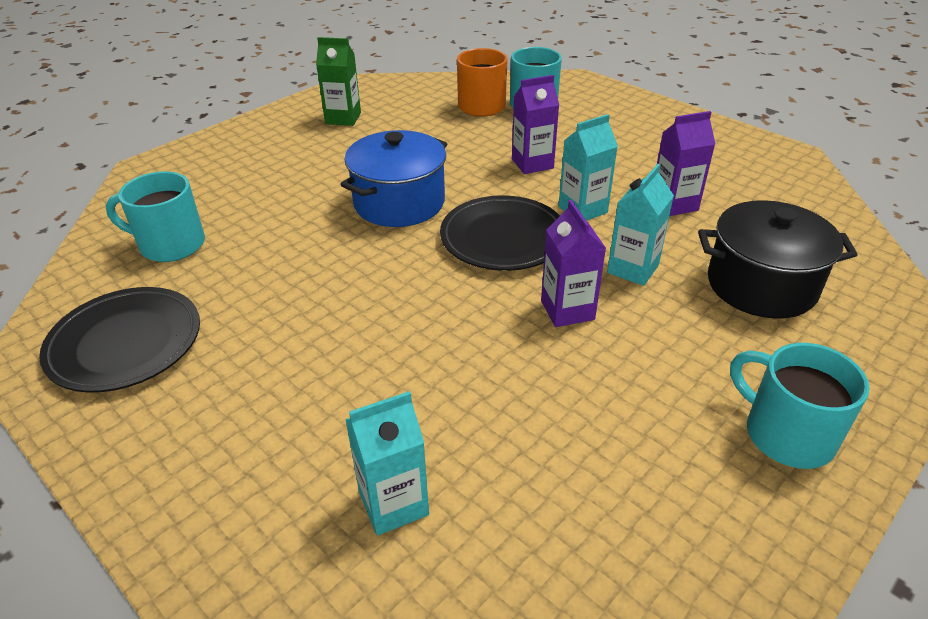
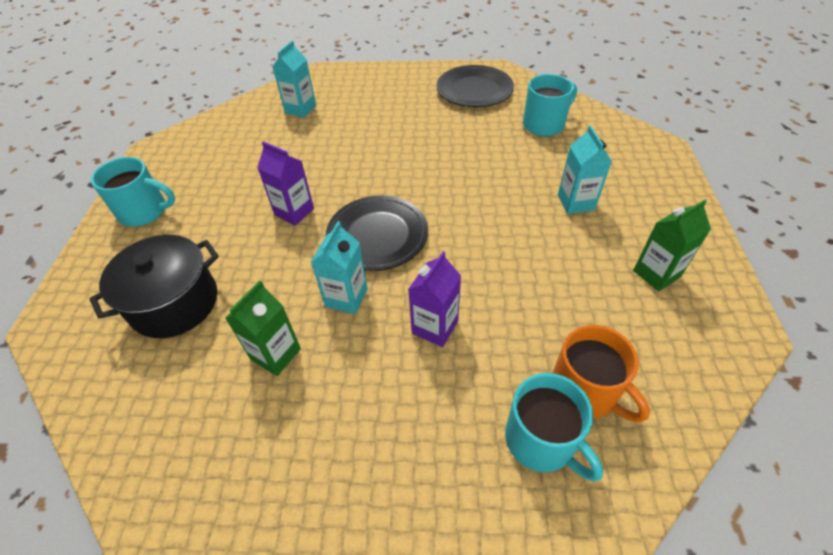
camera: 140 degrees right, 10 degrees up
(399, 203) = (477, 221): blue pot -> none
(632, 269) = (273, 263): turquoise carton -> turquoise carton (576, 202)
(674, 204) = (276, 354): purple carton -> green carton

